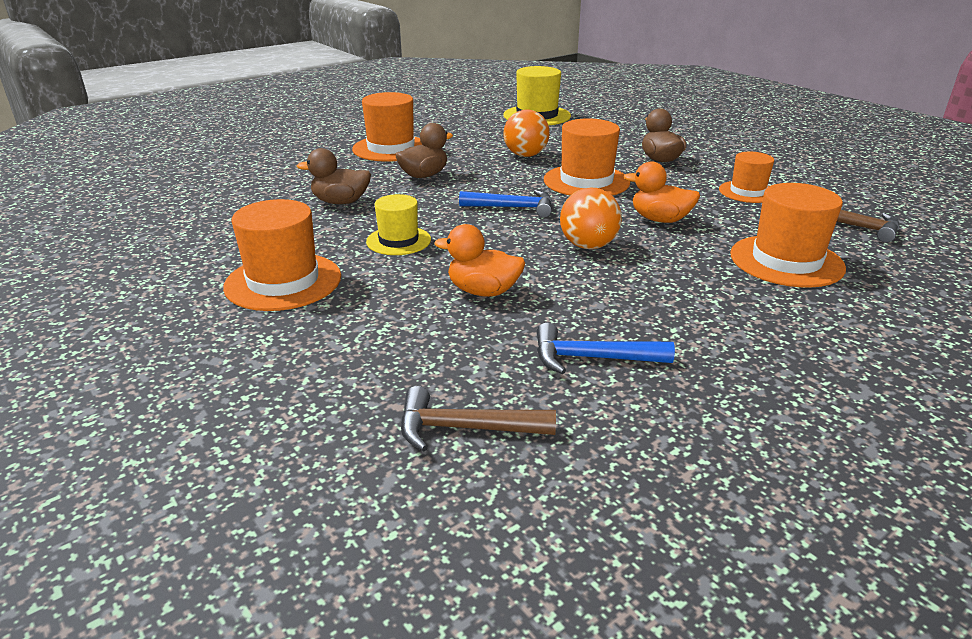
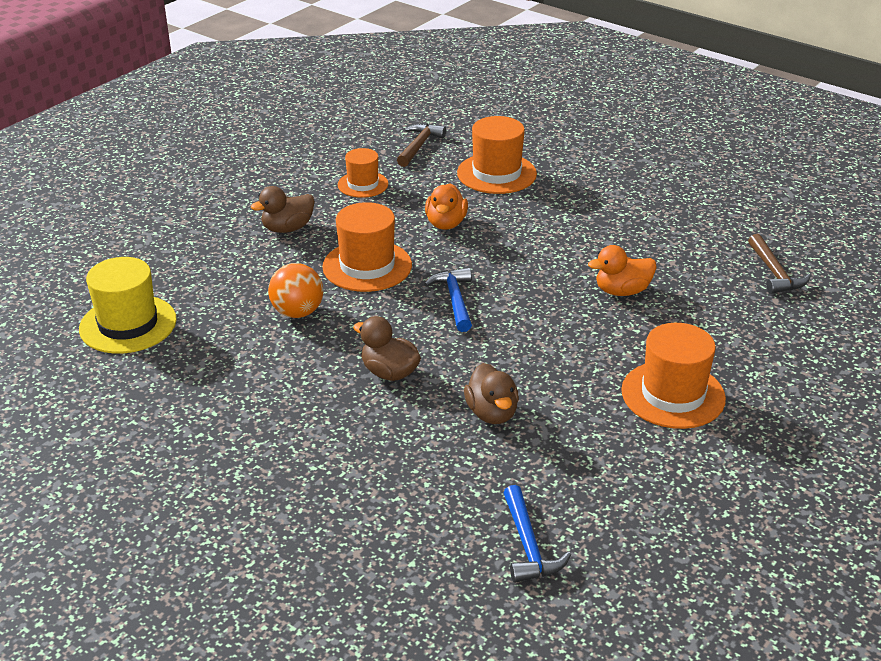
camera: 105 degrees left, 5 degrees up
(391, 148) = (300, 422): orange hat -> none
(398, 241) = (561, 351): yellow hat -> none
(483, 291) = (622, 291): orange duck -> orange duck turned 75 degrees clockwise
(588, 246) = (516, 253): orange ball -> none
(592, 358) = (675, 239): blue hammer -> blue hammer (528, 545)

